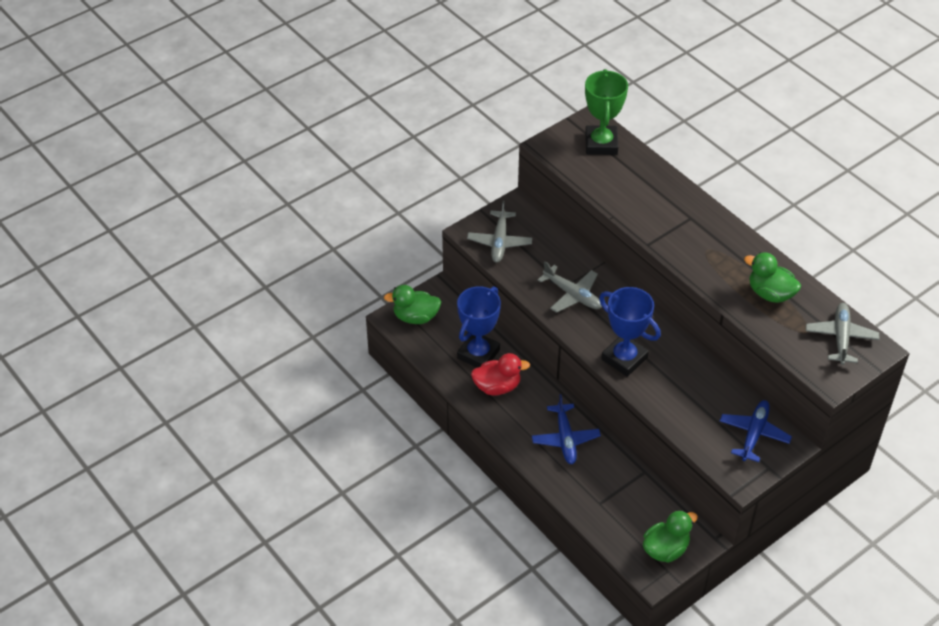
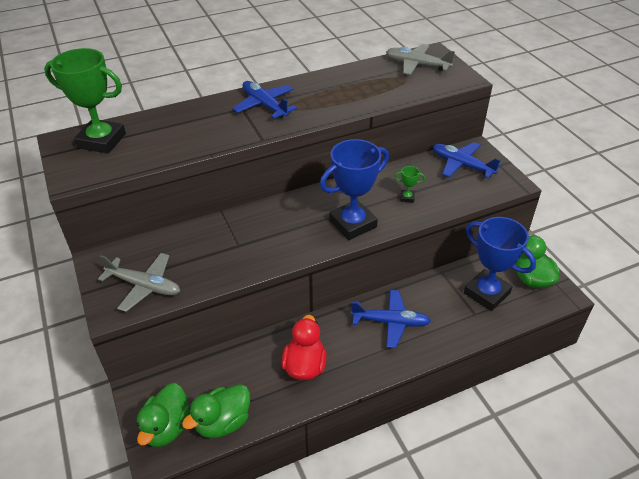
camera: 75 degrees left, 5 degrees down
(478, 354) = (252, 373): blue trophy -> blue trophy (486, 293)
(572, 295) = (253, 243): grey plane -> none
(679, 394) = (407, 197): none -> green trophy
(703, 233) = (265, 105): none -> blue plane
(770, 293) = (356, 86): green duck -> green duck (223, 422)

